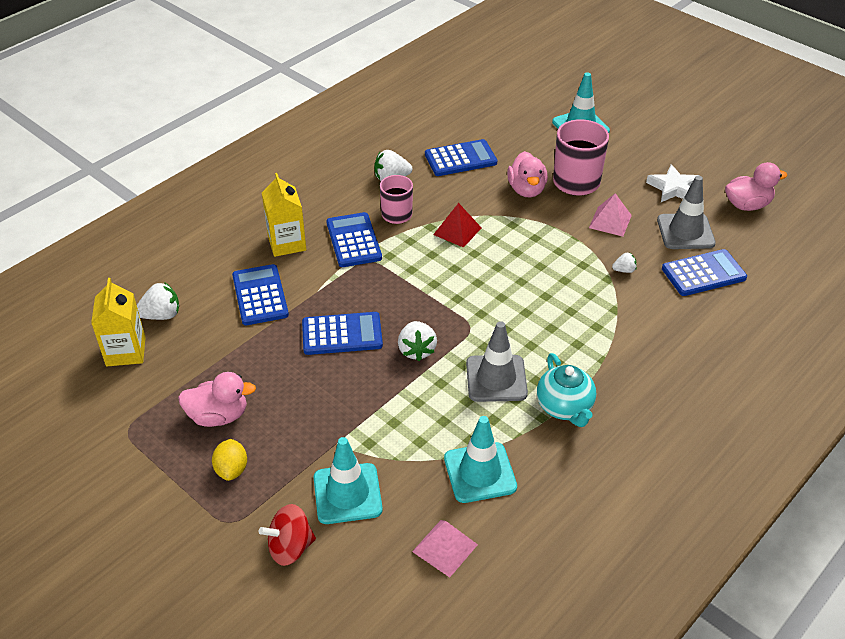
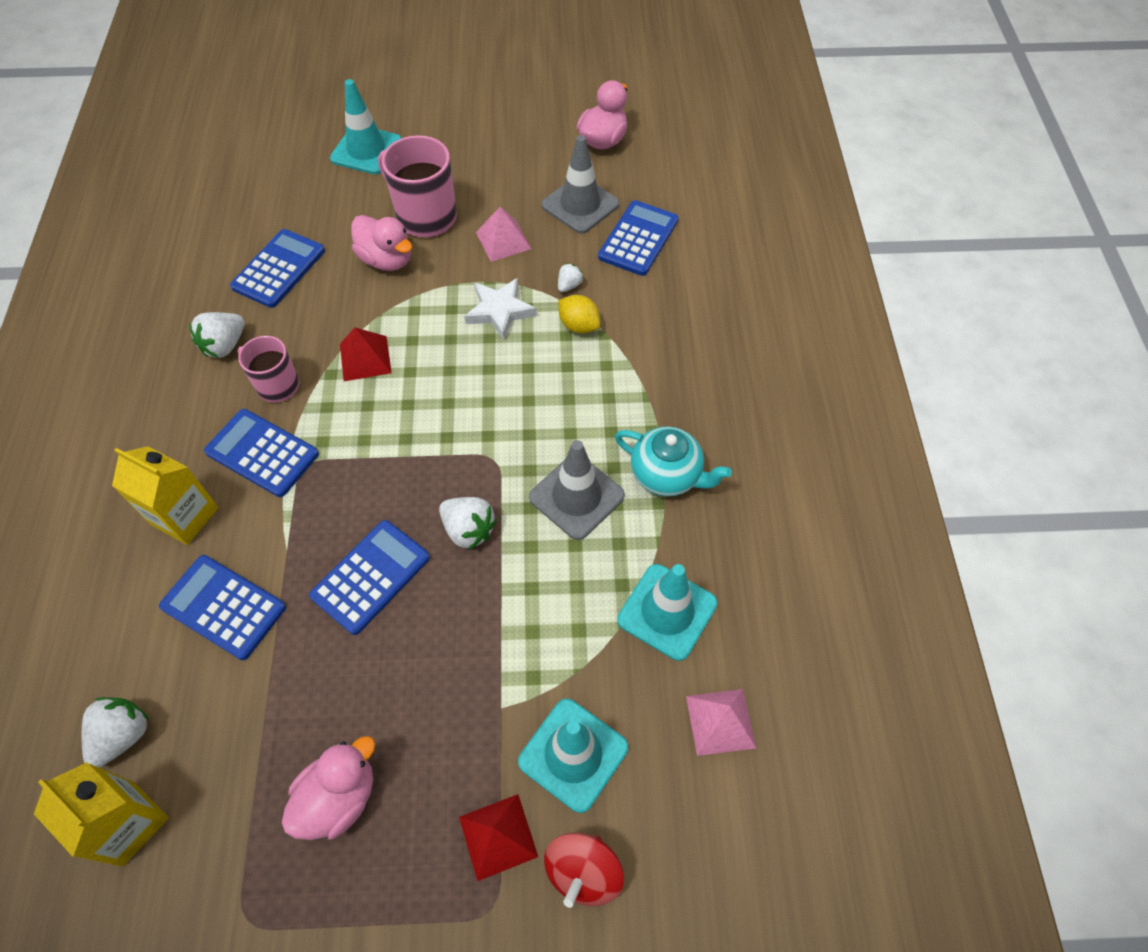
camera: 45 degrees left, 15 degrees up
(232, 469) = (425, 846): yellow lemon -> yellow lemon (579, 325)
(269, 495) = (498, 836): none -> red pyramid
(673, 188) = (523, 164): white star -> white star (500, 311)

